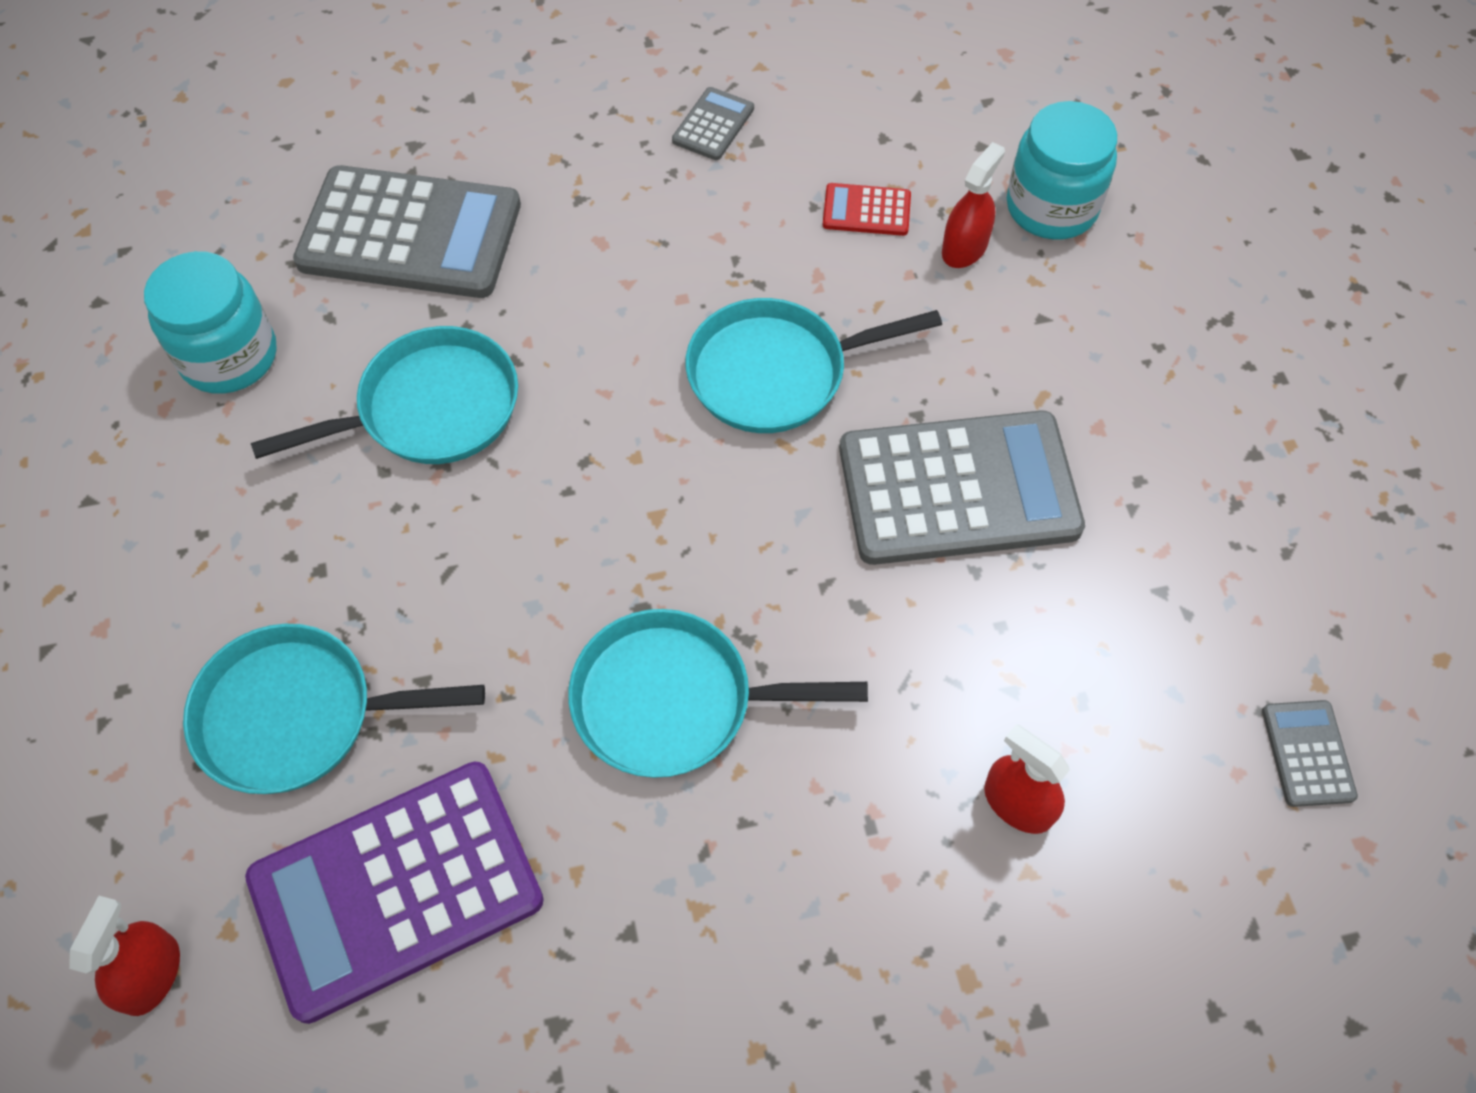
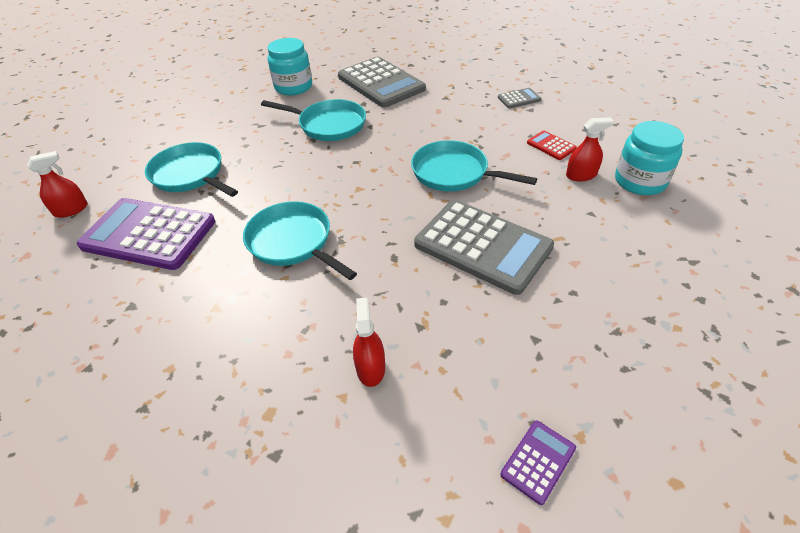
camera: 45 degrees right, 15 degrees down
(1307, 753) = (538, 461): grey calculator -> purple calculator

